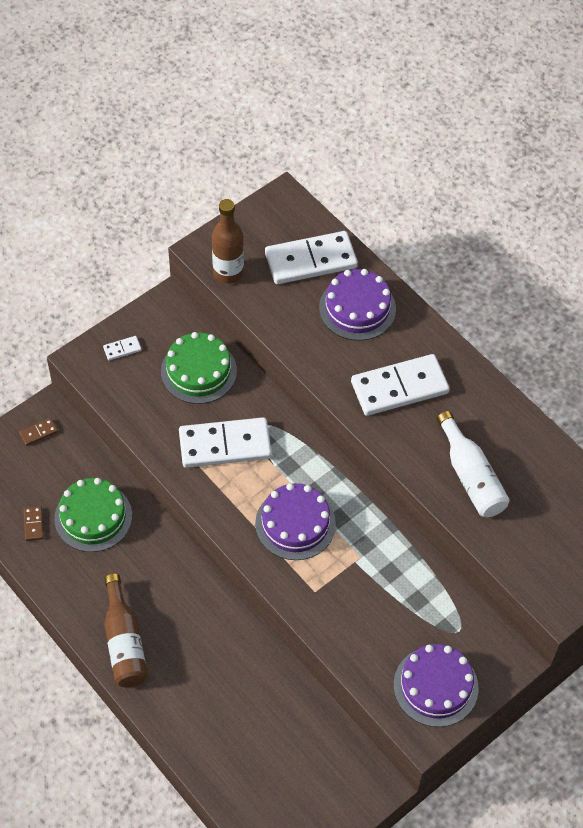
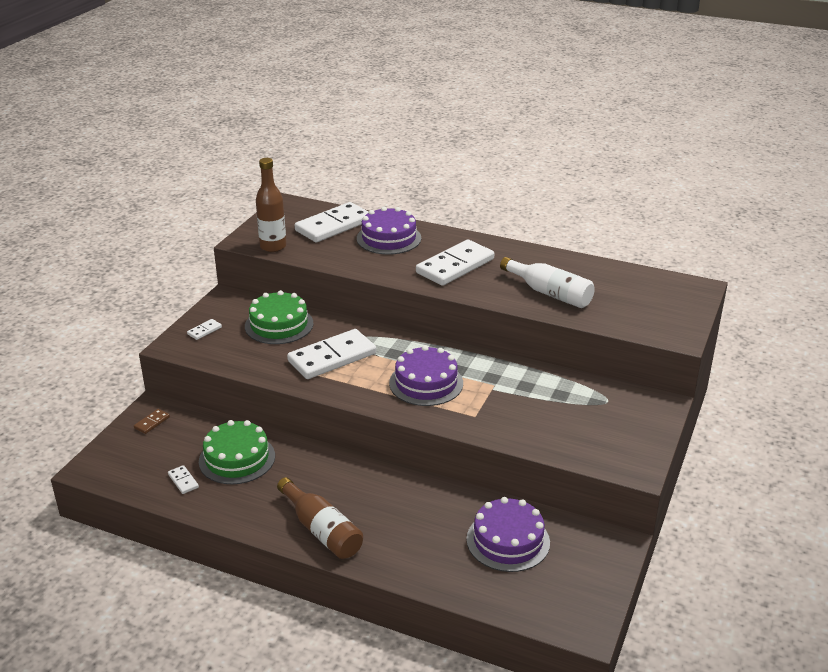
camera: 25 degrees left, 25 degrees down
(33, 524) = (183, 481): brown domino -> white domino
(435, 686) = (620, 438): purple cake -> purple cake (508, 540)

